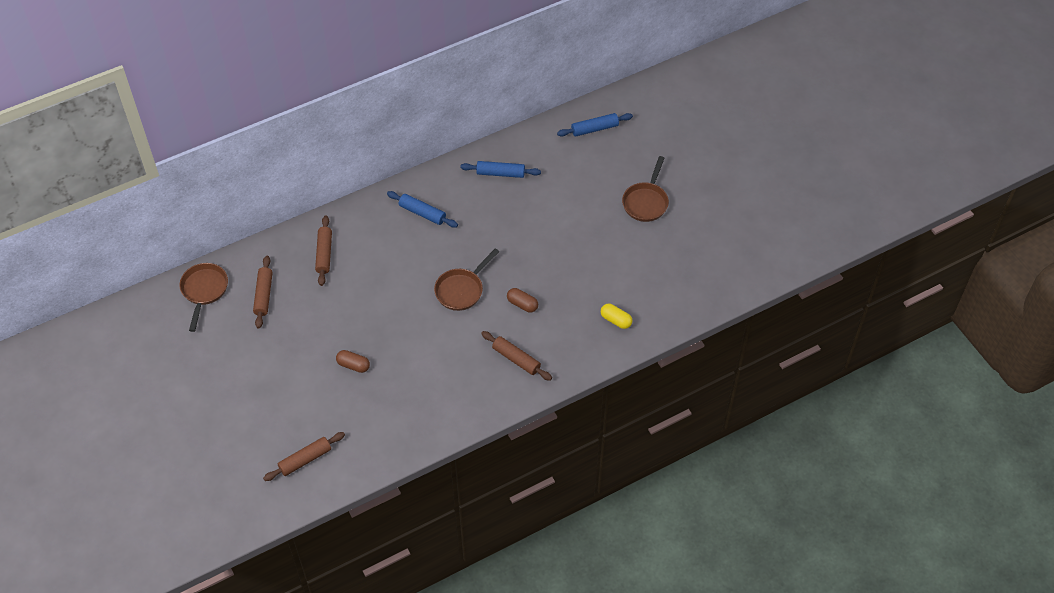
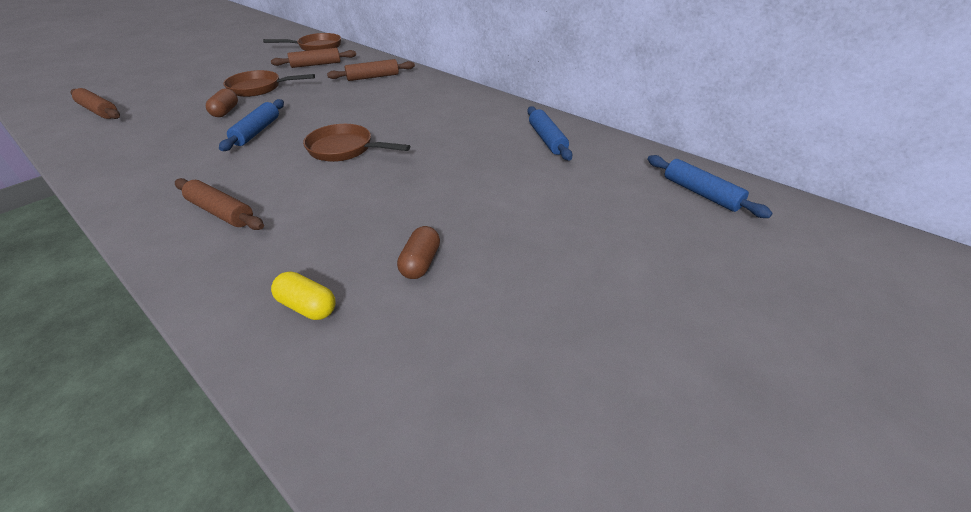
camera: 70 degrees right, 15 degrees down
(422, 213) = (451, 108): blue rolling pin -> blue rolling pin (257, 131)
(516, 359) = (221, 212): brown rolling pin -> brown rolling pin turned 75 degrees counterclockwise
(522, 304) = (329, 197): brown capsule -> brown capsule (420, 263)
(616, 320) = (307, 306): yellow capsule -> yellow capsule turned 75 degrees counterclockwise
(646, 202) = (611, 283): brown pan -> brown pan (259, 88)

